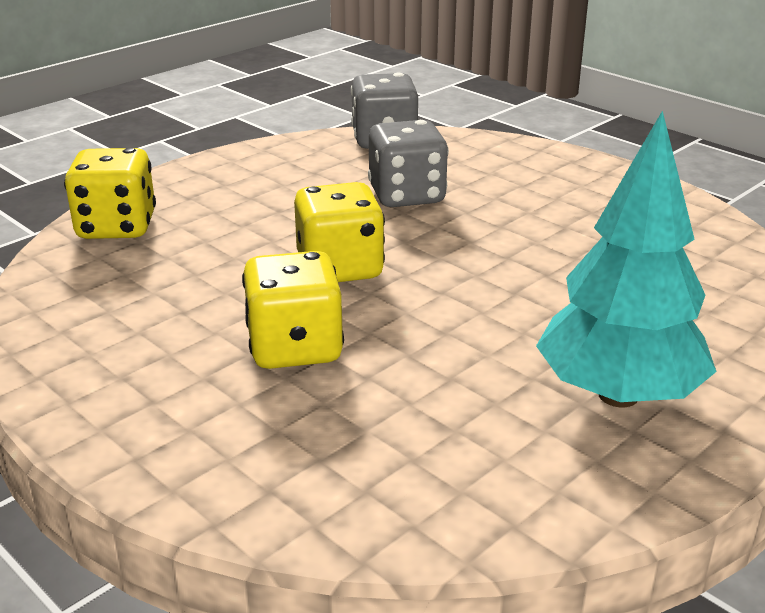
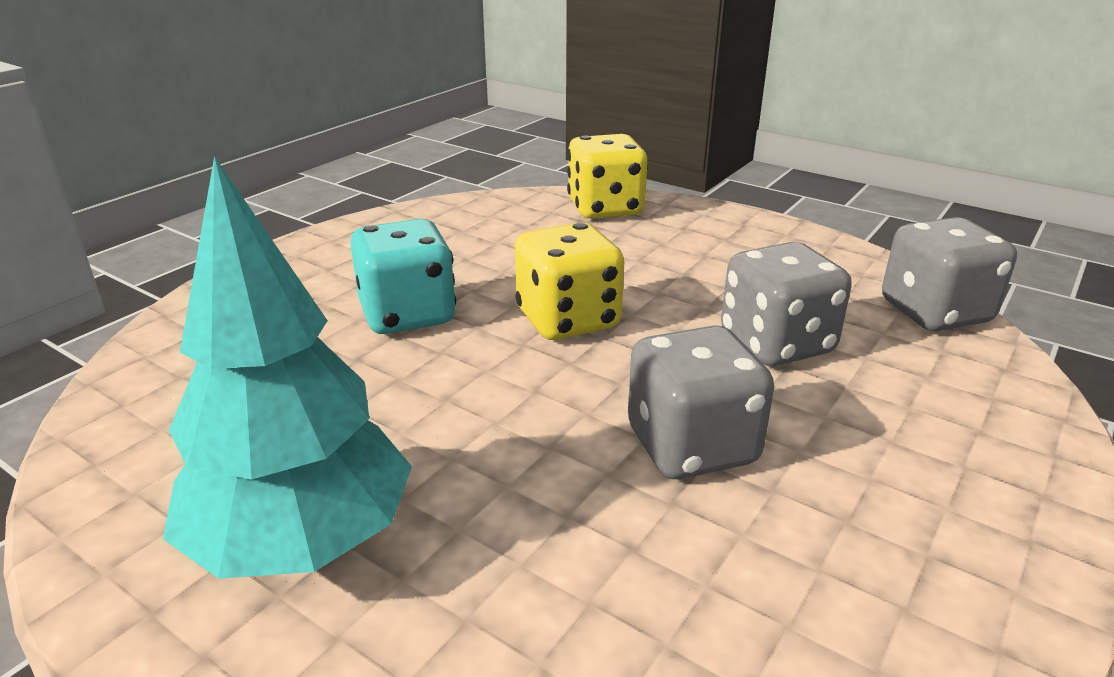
camera: 80 degrees right, 0 degrees up
(295, 348) = (407, 315): yellow dice -> turquoise dice
(522, 243) = (691, 446): none -> grey dice

